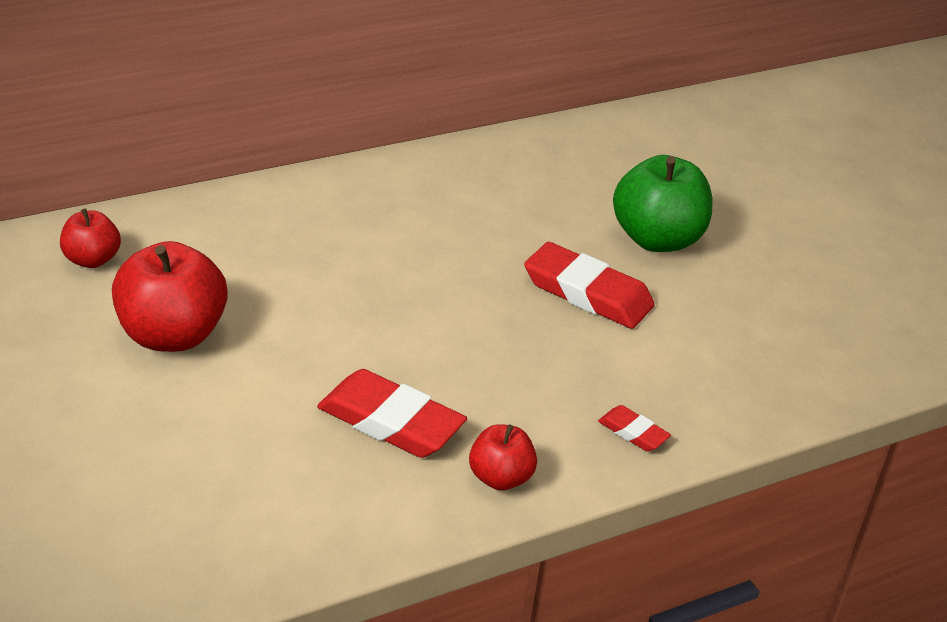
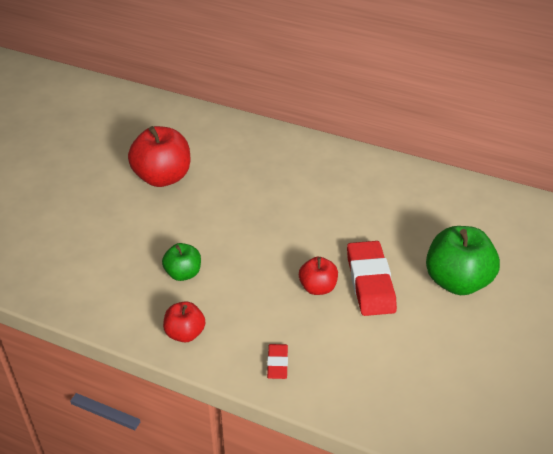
camera: 55 degrees right, 5 degrees up
(91, 260) = (184, 128): red apple -> red apple (318, 287)
(390, 421) = (183, 273): red eraser -> green apple

